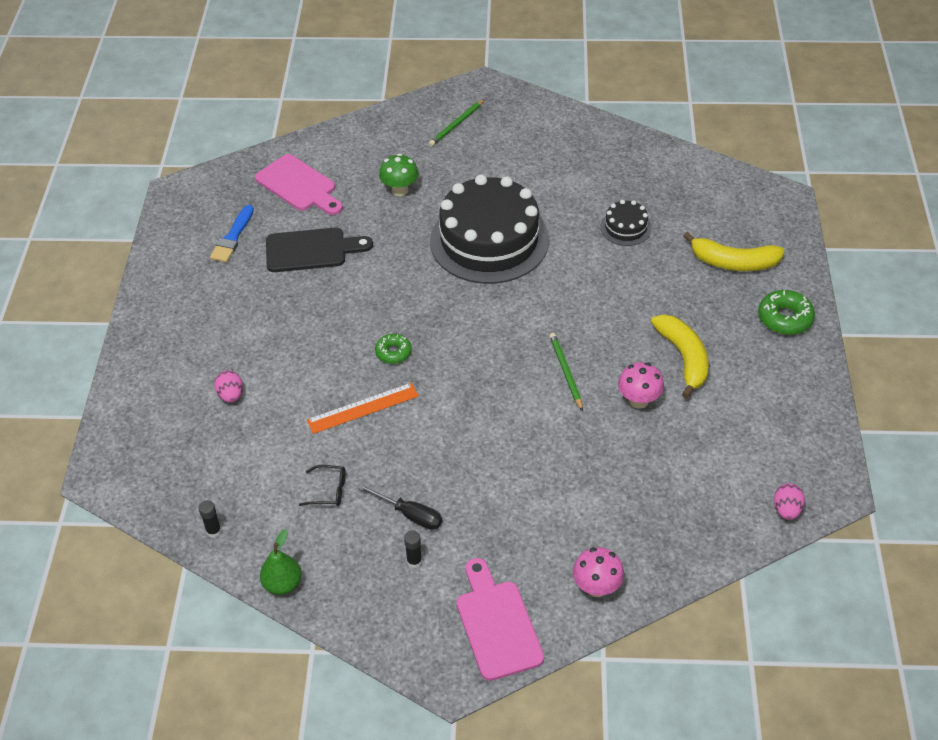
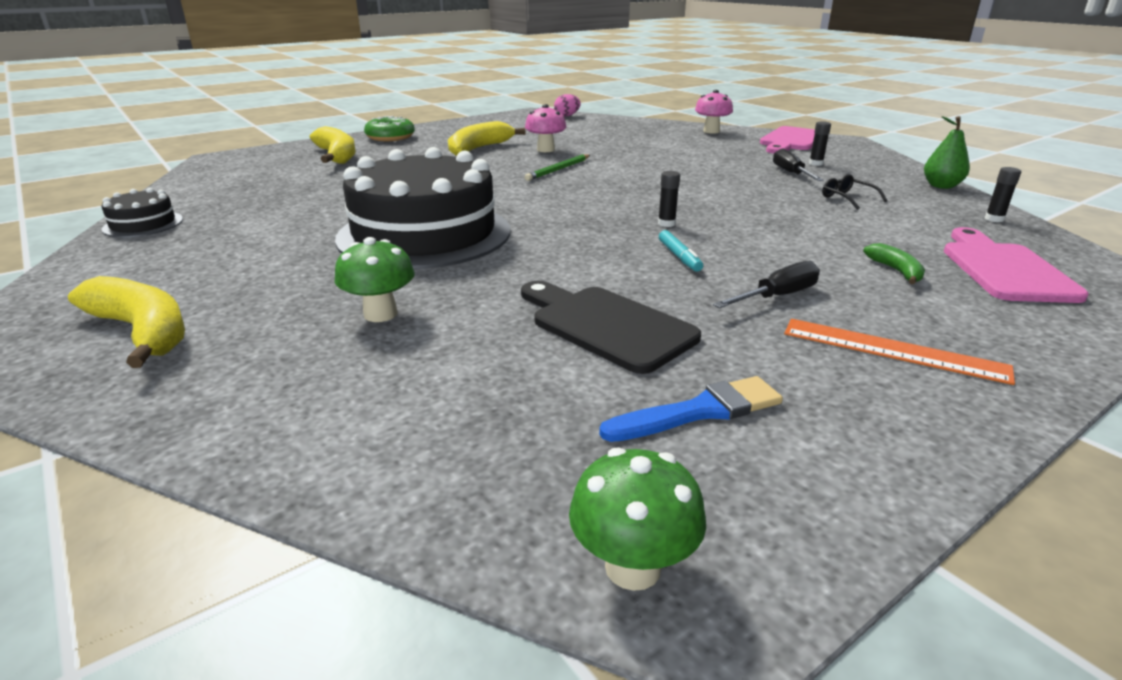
camera: 130 degrees left, 20 degrees down
(201, 184) = (633, 567): none -> green mushroom
(231, 395) = (896, 271): pink egg -> green banana
(267, 324) = (777, 296): none -> black screwdriver
(299, 185) = (470, 411): pink cutting board -> pink cutting board (1004, 269)
(345, 323) = (679, 256): none -> turquoise marker
(363, 408) = (752, 214): orange ruler -> orange ruler (893, 350)
(393, 352) = (666, 224): green donut -> black glue stick
(456, 124) = (142, 331): green pencil -> yellow banana
(625, 228) = (326, 191): black cake -> black cake (143, 224)

